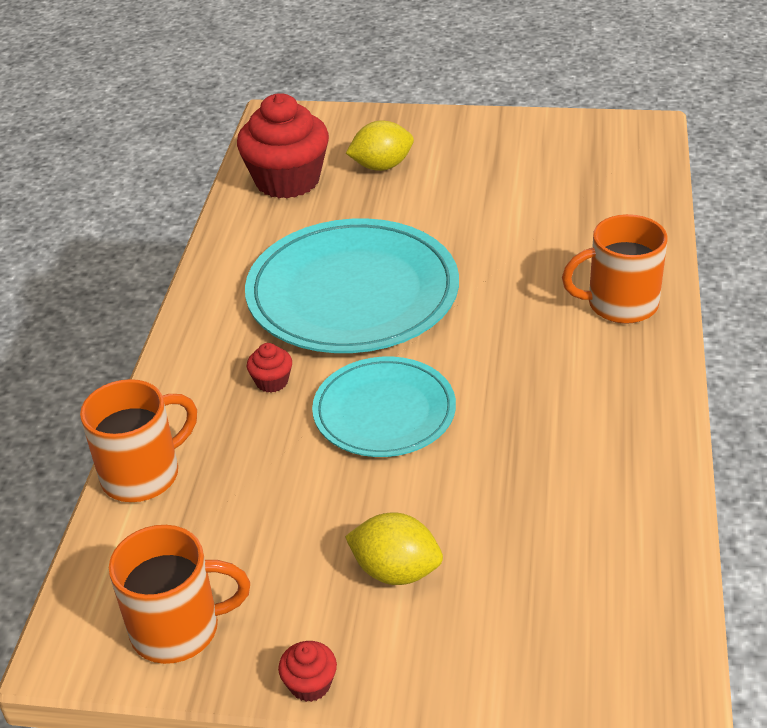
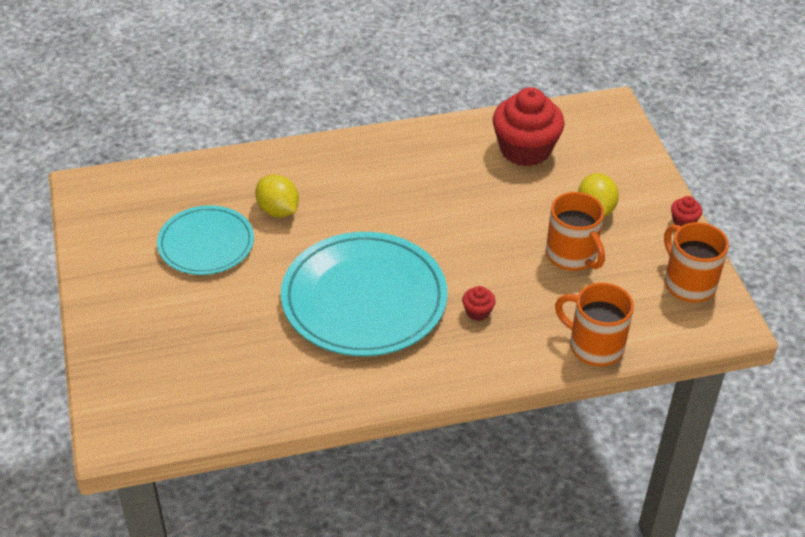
camera: 115 degrees left, 5 degrees up
(287, 180) = (224, 389): red cupcake -> red cupcake (525, 150)
(381, 166) = (184, 332): yellow lemon -> yellow lemon (278, 210)
(384, 412) = (477, 248): turquoise plate -> turquoise plate (206, 244)
(620, 304) = (321, 165): orange mug -> orange mug (572, 256)

